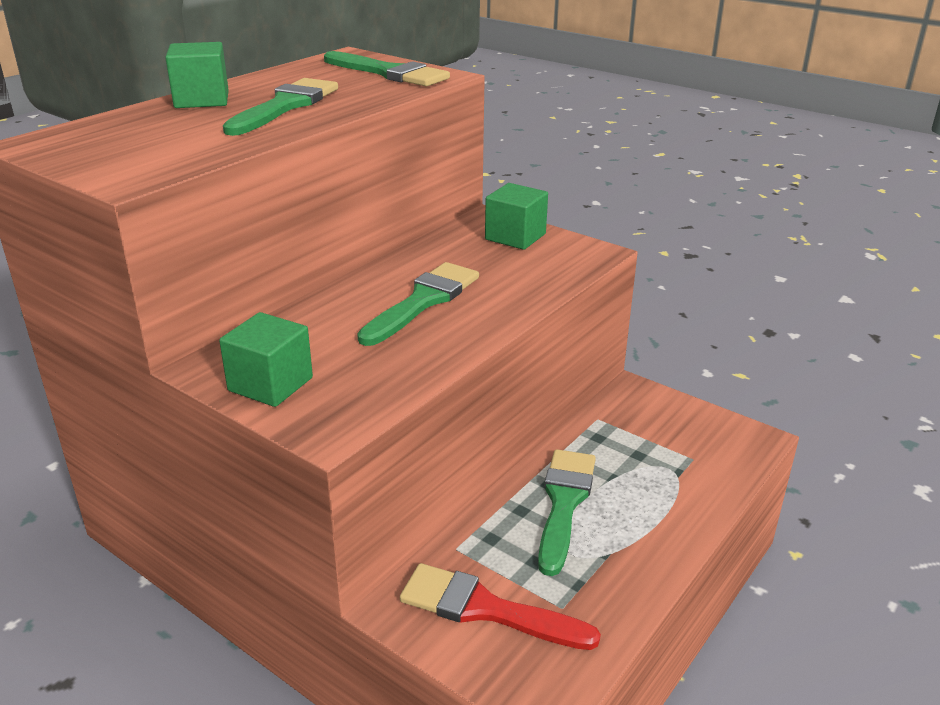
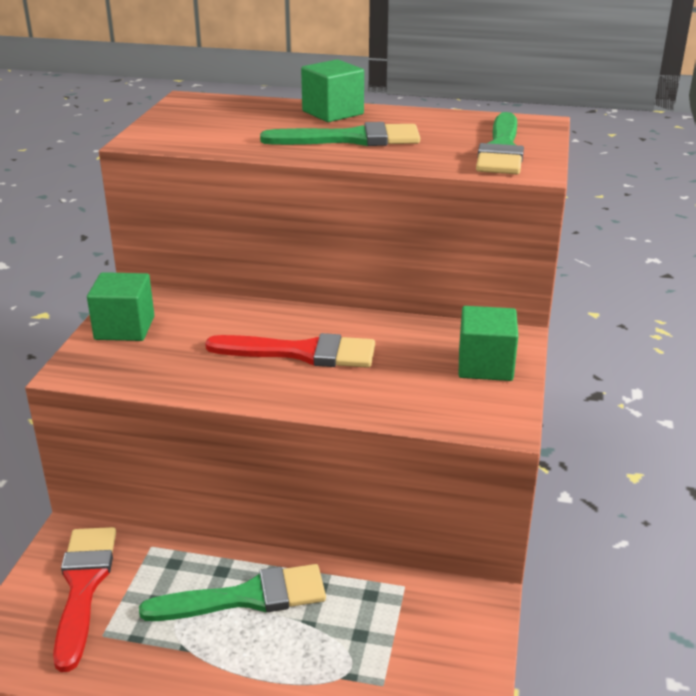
camera: 65 degrees right, 0 degrees up
(423, 301) = (302, 353): green brush -> red brush

